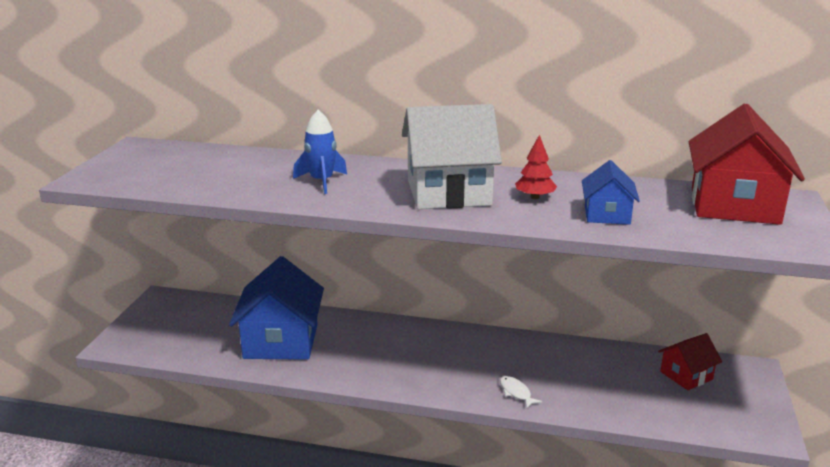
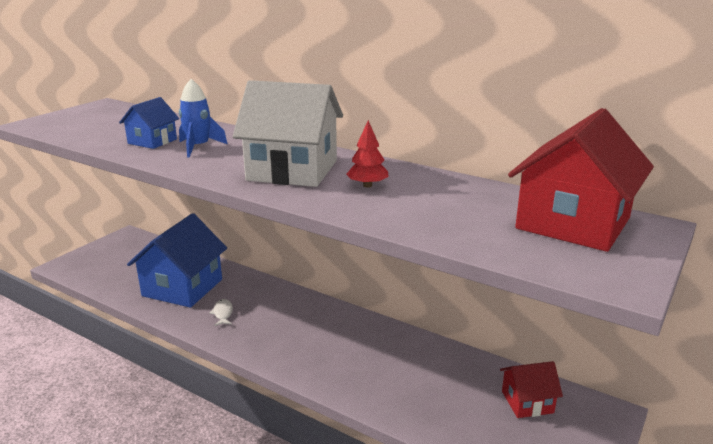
camera: 20 degrees right, 0 degrees up
(516, 393) = (341, 378): white fish -> white fish (223, 313)
(607, 215) = (419, 212): blue house -> blue house (152, 141)

